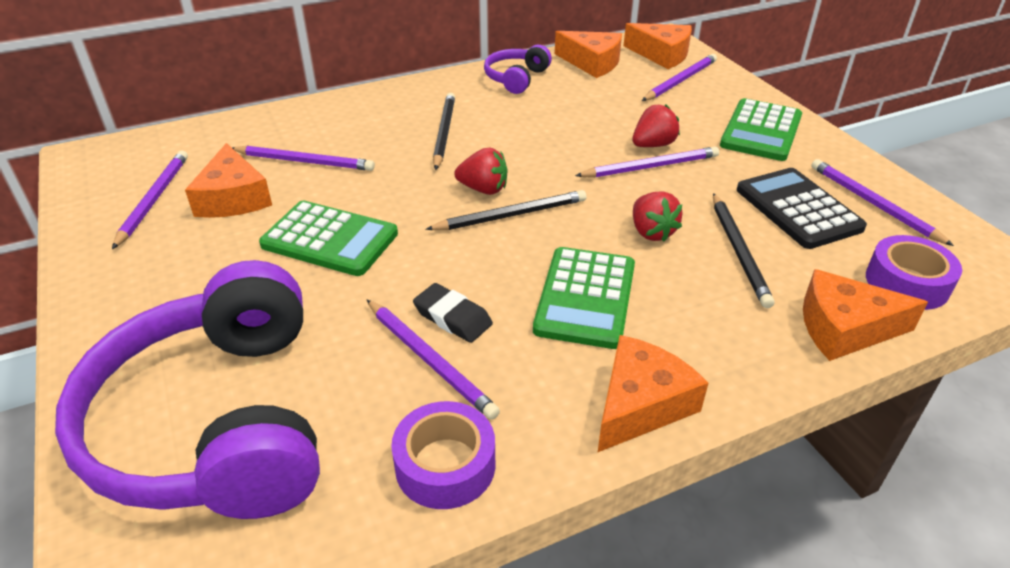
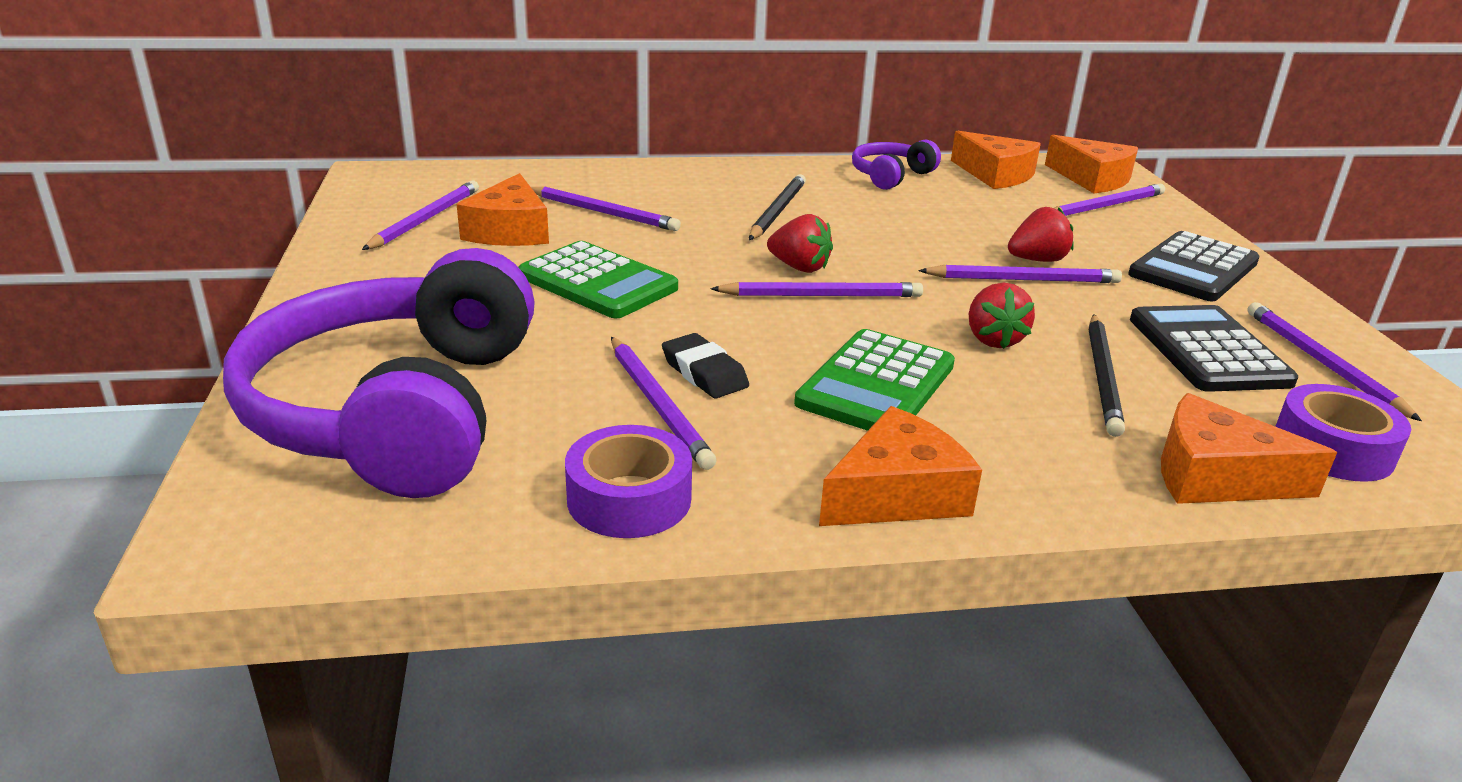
camera: 15 degrees right, 10 degrees down
(511, 215) = (821, 295): black pencil -> purple pencil
(761, 131) = (1193, 268): green calculator -> black calculator

